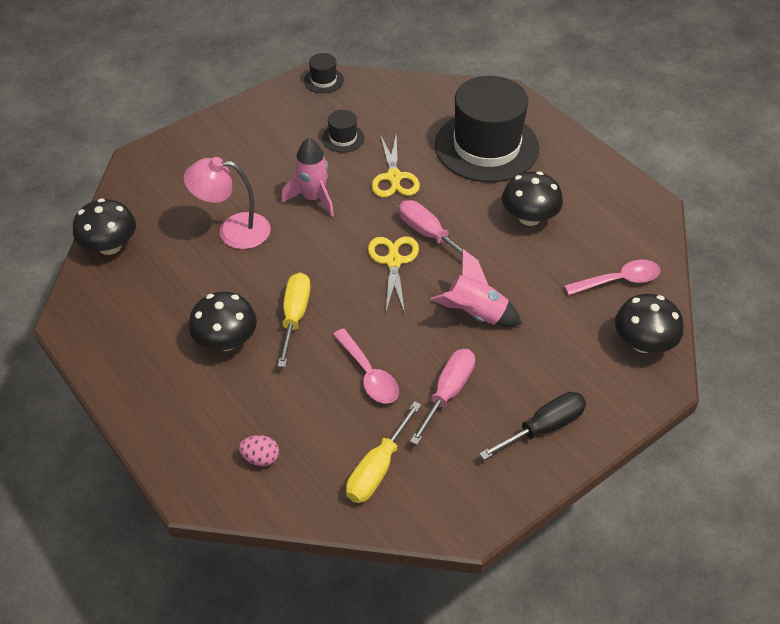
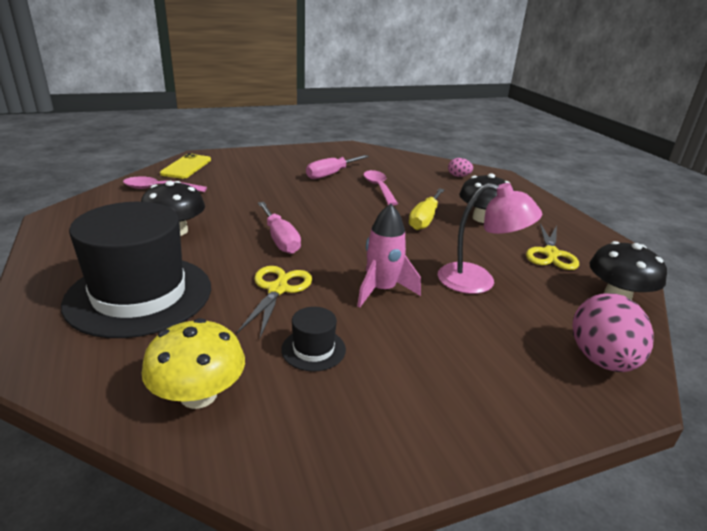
camera: 165 degrees left, 20 degrees down
(149, 178) = (601, 360): none -> pink egg
(323, 80) = (292, 472): black hat -> none
(377, 469) = (390, 163): yellow screwdriver -> none
(391, 99) = (198, 395): none -> yellow mushroom
(393, 261) = (326, 230): yellow scissors -> yellow scissors (550, 253)
(475, 314) = (283, 195): pink rocket -> none
(544, 427) = (285, 157): black screwdriver -> none
(643, 343) = (186, 167): black mushroom -> yellow phone

